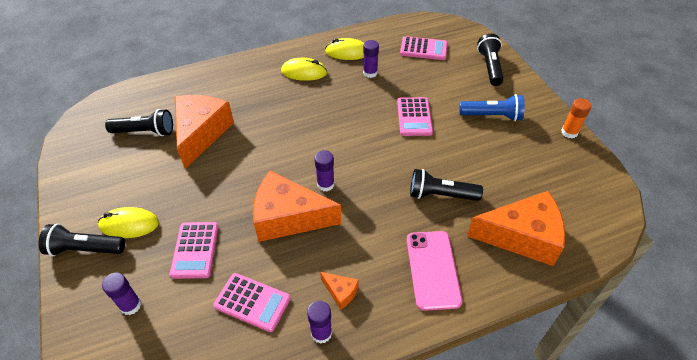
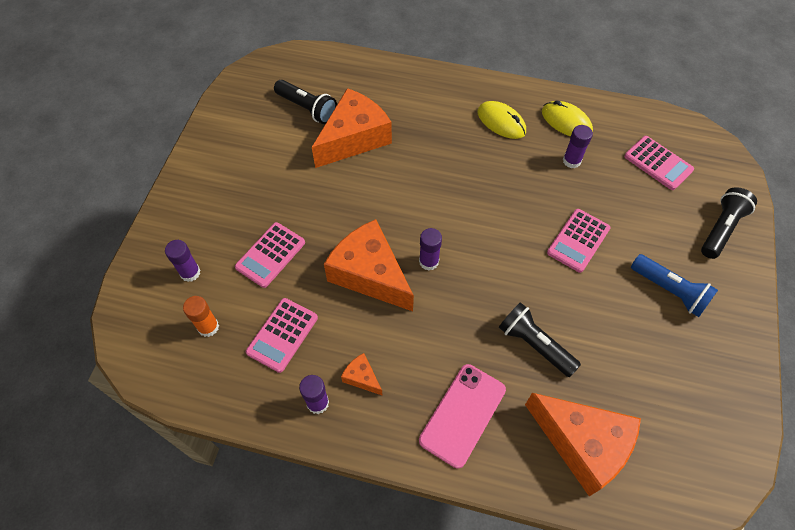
camera: 35 degrees right, 10 degrees up
(85, 249) = (189, 198): black flashlight -> none
(129, 225) = (235, 196): yellow mouse -> none
(252, 302) = (282, 335): pink calculator -> pink calculator turned 60 degrees clockwise
(341, 292) = (362, 377): orange cheese -> orange cheese turned 150 degrees clockwise
(569, 132) = (748, 366): orange glue stick -> orange glue stick (208, 327)

